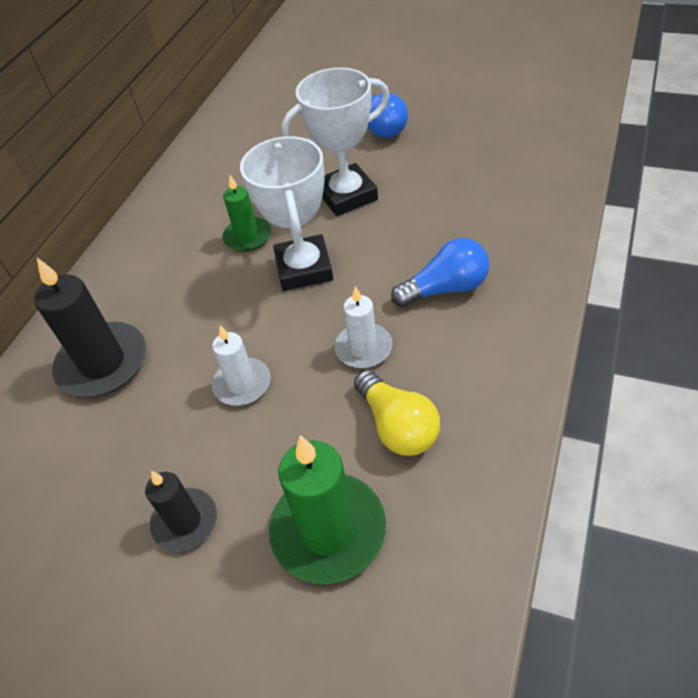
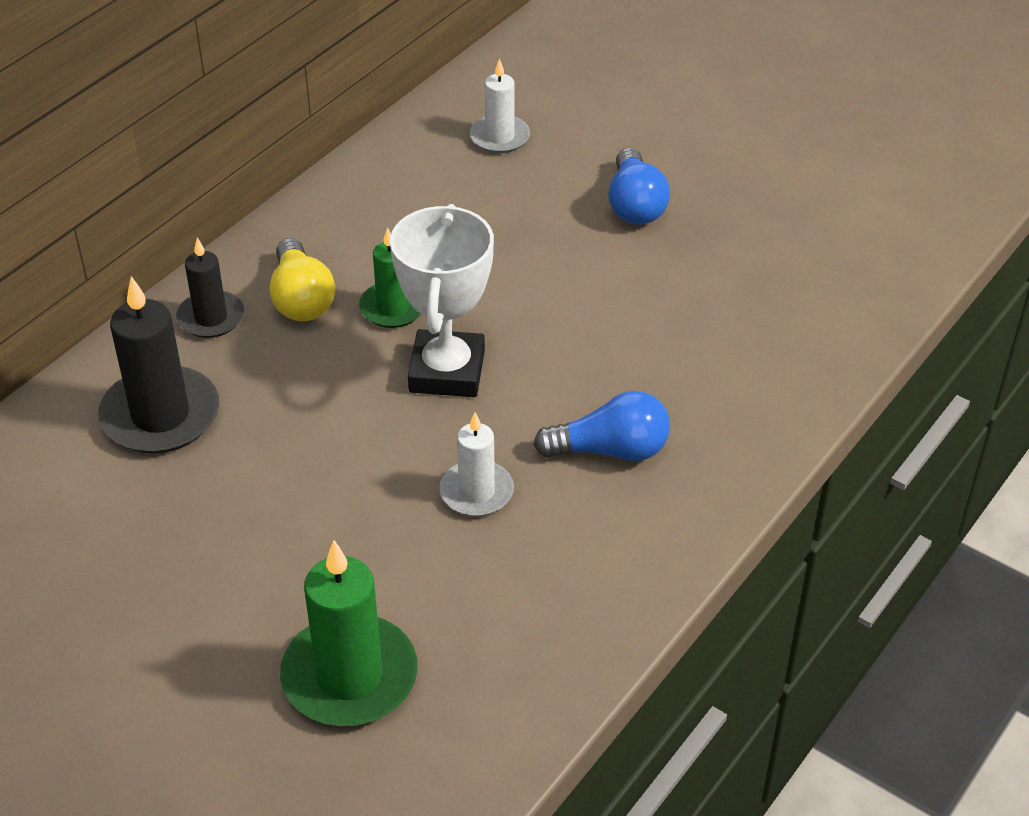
camera: 10 degrees right, 5 degrees down
(185, 521) = (197, 619): black candle -> black candle (211, 318)
(242, 384) = (316, 490): white candle -> white candle (500, 137)
(347, 195) = (543, 290): white trophy -> none
(397, 426) = (475, 592): yellow light bulb -> yellow light bulb (301, 299)

